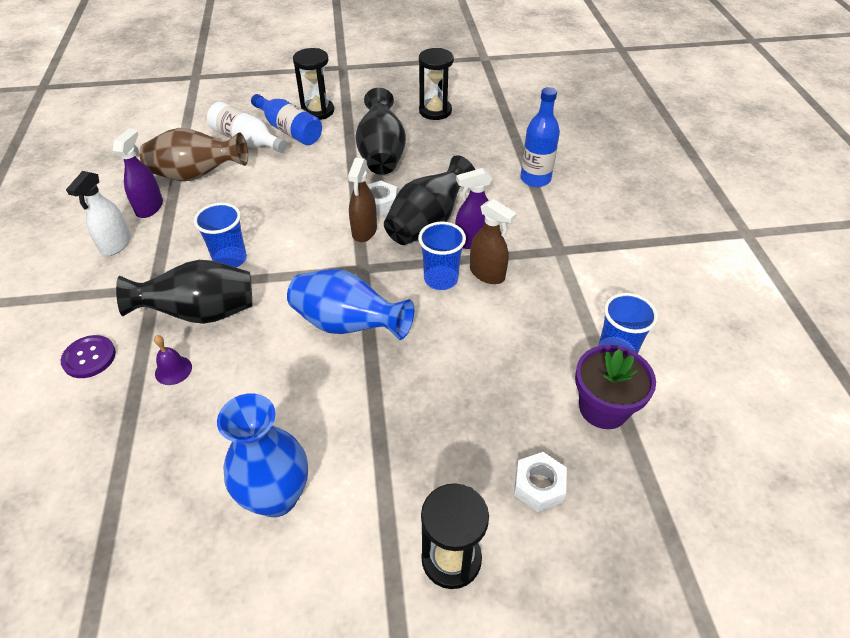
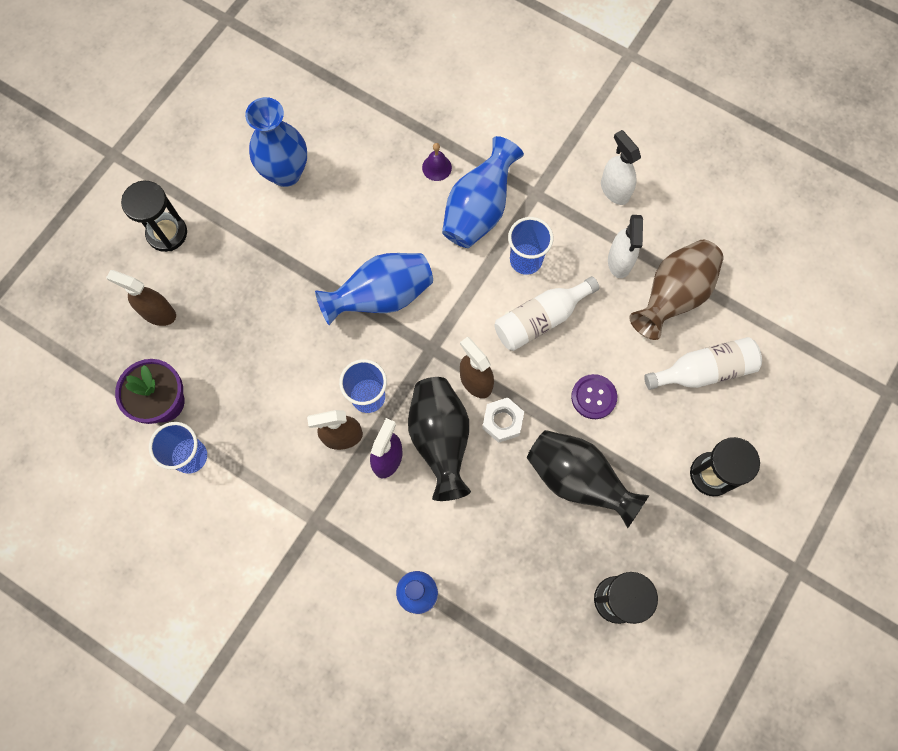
camera: 130 degrees right, 25 degrees up
(89, 358) = (493, 125): purple button -> purple button (593, 397)
(149, 207) = (650, 236): purple spray bottle -> none
(187, 211) = (619, 261): none -> white spray bottle
(201, 313) = (479, 210): black vase -> blue vase
(278, 225) = (540, 319): none -> white bottle
(289, 130) = (693, 422): blue bottle -> none
(538, 486) = (158, 313): white nut -> brown spray bottle

